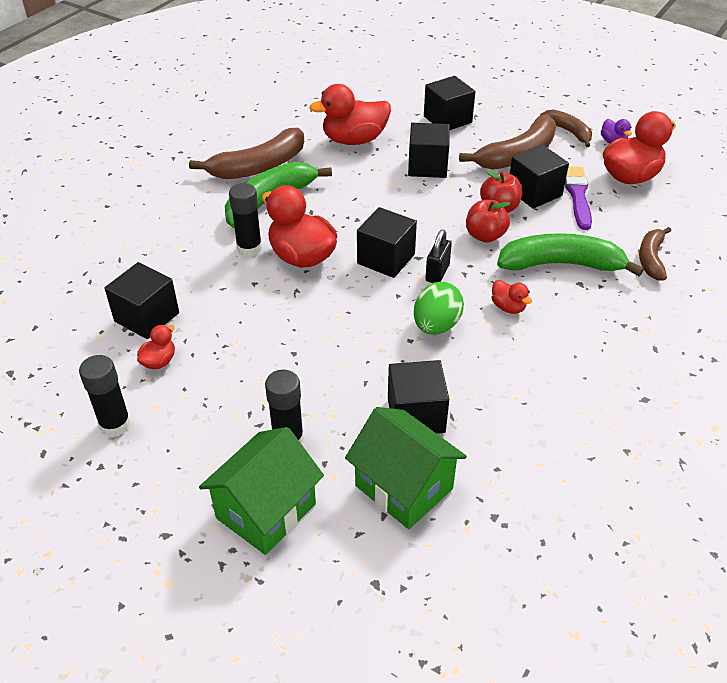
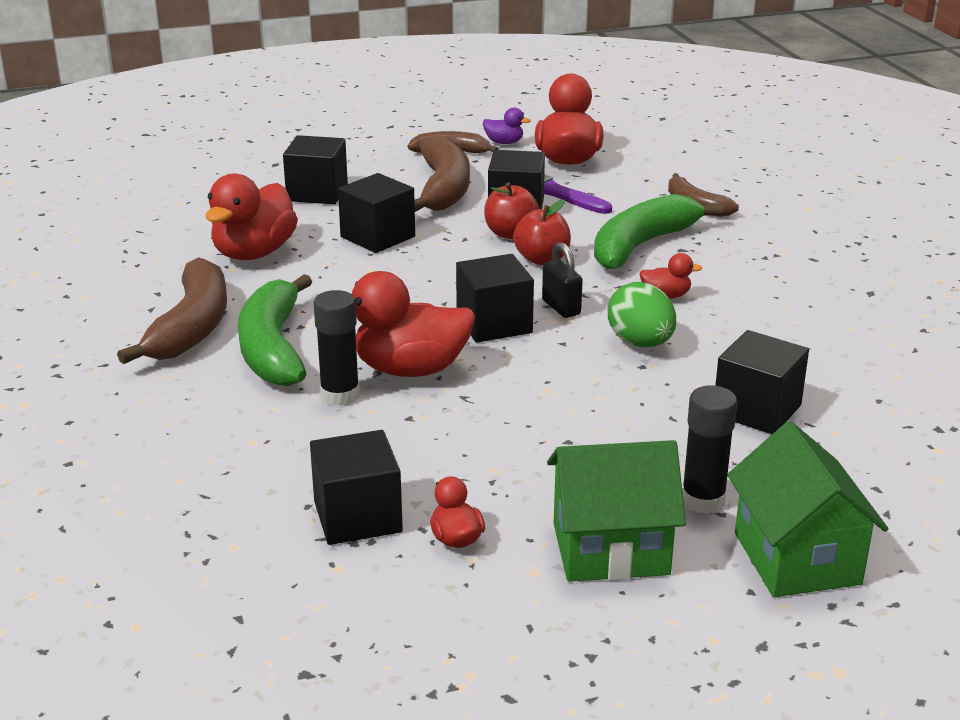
camera: 50 degrees left, 15 degrees down
(115, 424) = (529, 616): black glue stick -> none
(403, 487) = (850, 460): green house -> green house (610, 549)

